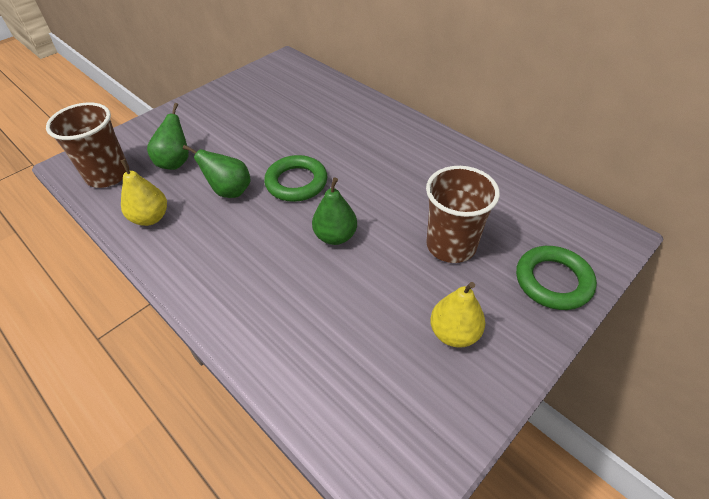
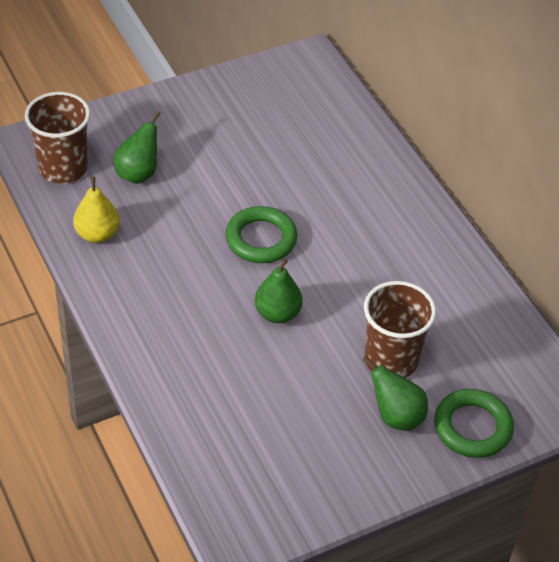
camera: 15 degrees right, 0 degrees up
(229, 191) = (186, 228): green pear -> green pear (396, 416)
(454, 333) = (348, 441): yellow pear -> none

